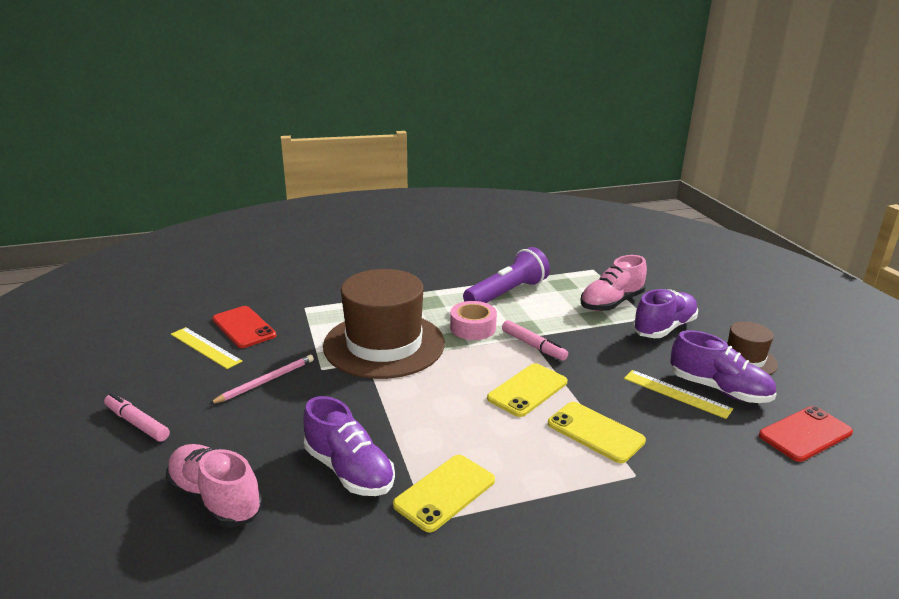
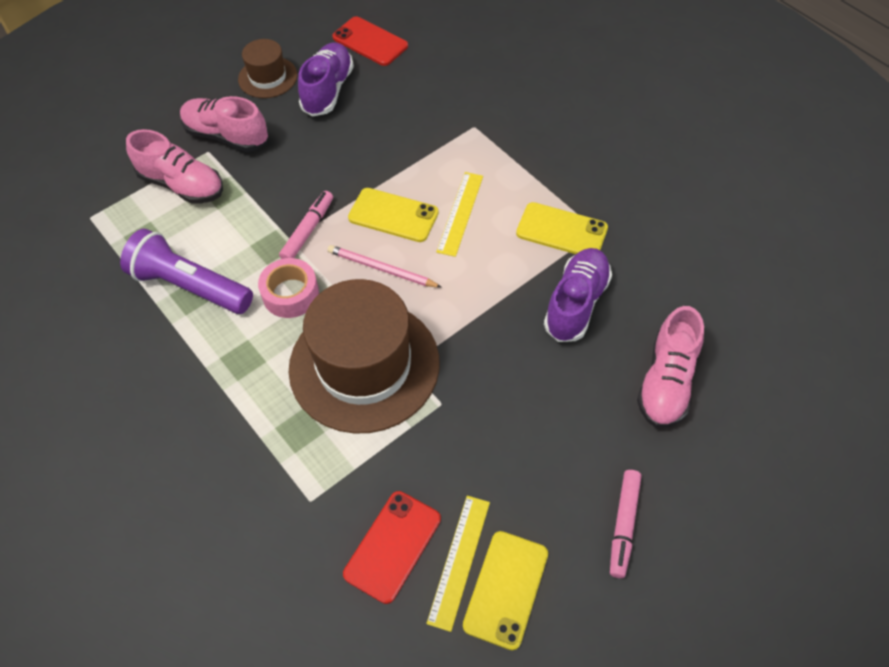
camera: 110 degrees left, 30 degrees up
(265, 381) = (491, 446): pink pencil -> pink pencil (382, 269)
(595, 432) = (433, 157): yellow phone -> yellow phone (506, 589)
(664, 328) = (227, 136): purple shoe -> pink shoe
(676, 393) = (348, 115): yellow ruler -> yellow ruler (460, 213)

